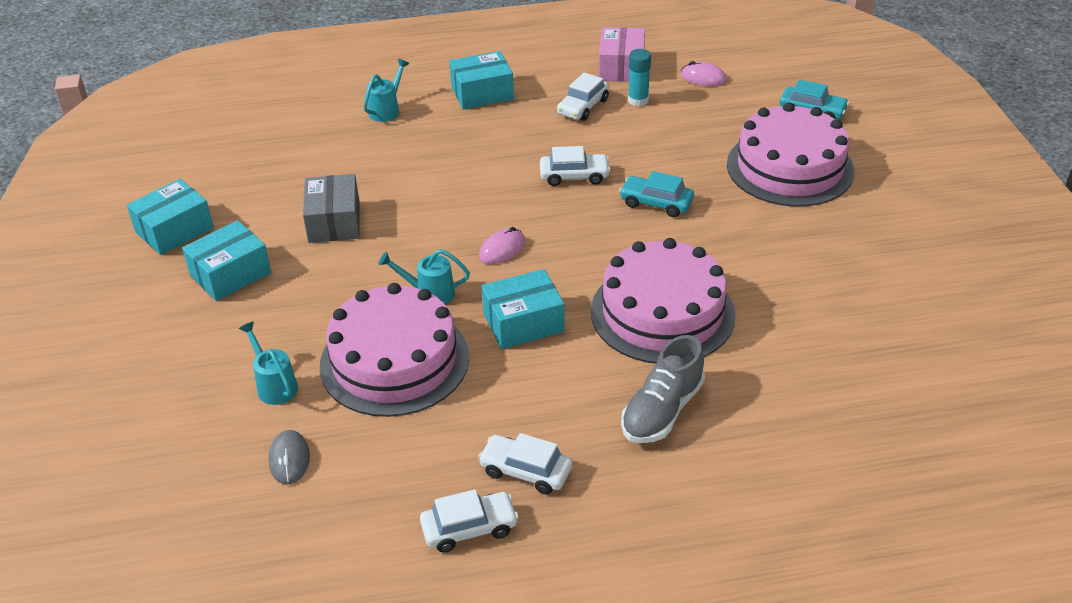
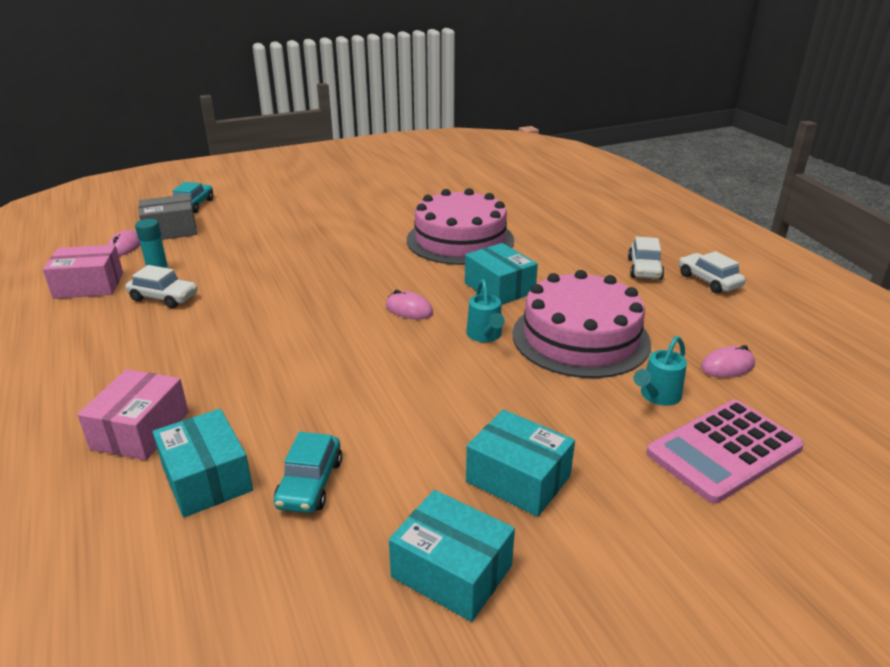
camera: 105 degrees left, 10 degrees down
(184, 401) = (724, 451): none -> pink calculator
(289, 459) = (727, 366): grey mouse -> pink mouse
(334, 222) = (393, 419): grey box -> grey box (170, 230)
(387, 110) = (140, 430): turquoise watering can -> pink box
(482, 93) = (117, 362): turquoise box -> turquoise box (207, 478)
(574, 176) = (289, 289): white car -> none
(656, 203) = (326, 252): turquoise car -> turquoise car (310, 483)
(662, 411) = (555, 233): grey shoe -> none
(790, 167) = (272, 210): pink cake -> none

